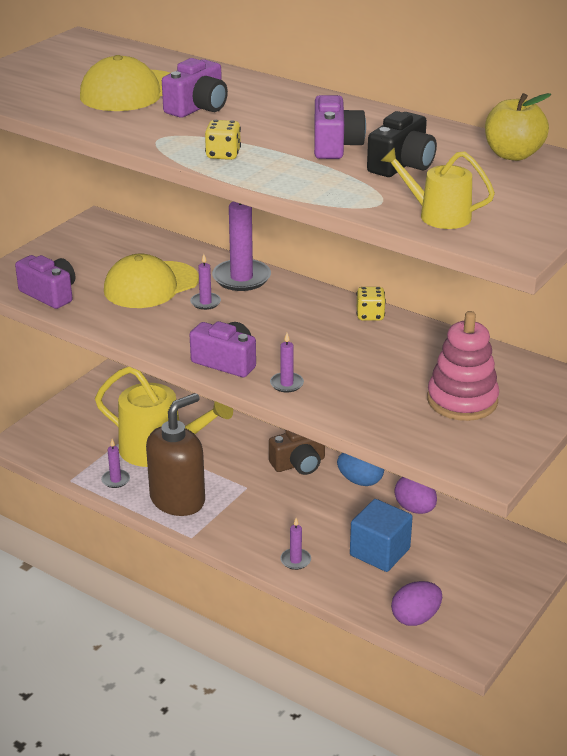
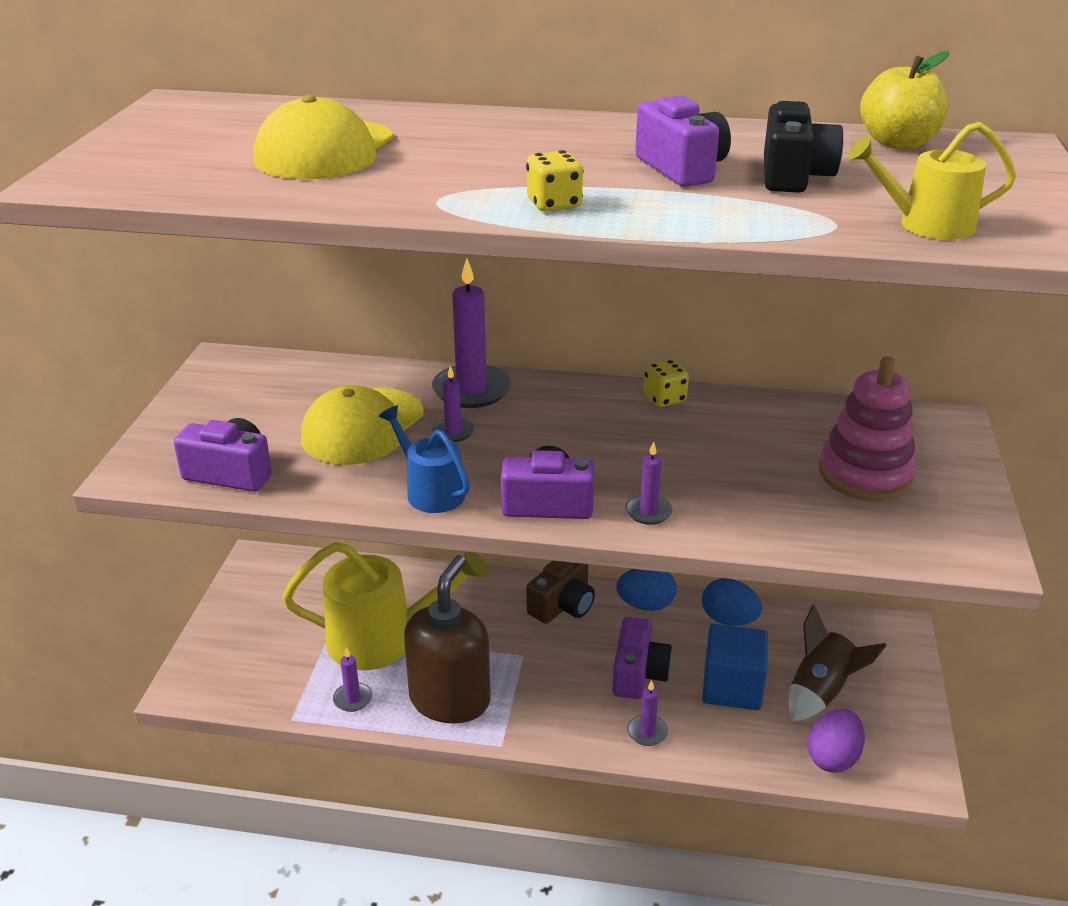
camera: 25 degrees left, 0 degrees up
(160, 335) = (430, 491): none -> blue watering can
(198, 107) = (443, 155): purple camera -> purple camera (638, 674)
(415, 508) = (729, 620): purple egg -> blue egg
(444, 575) = (821, 692): none -> brown rocket

